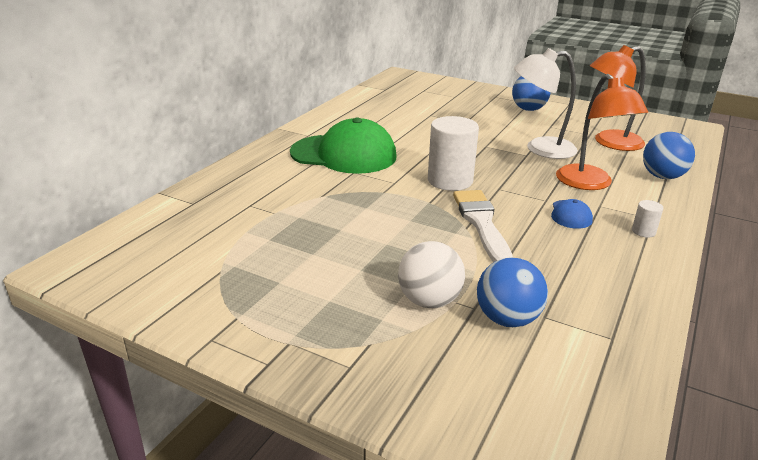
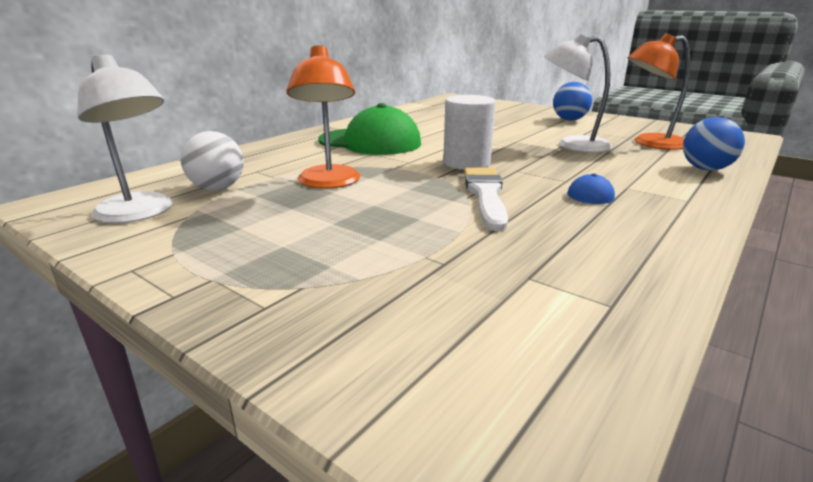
camera: 10 degrees right, 5 degrees down
(172, 272) = (140, 213): none -> white lamp
(429, 301) = (394, 253): white ball -> white ball (217, 188)
(507, 319) = (480, 276): blue ball -> none
(590, 184) = (619, 171): orange lamp -> orange lamp (328, 183)
(643, 231) = (675, 210): white cylinder -> none

